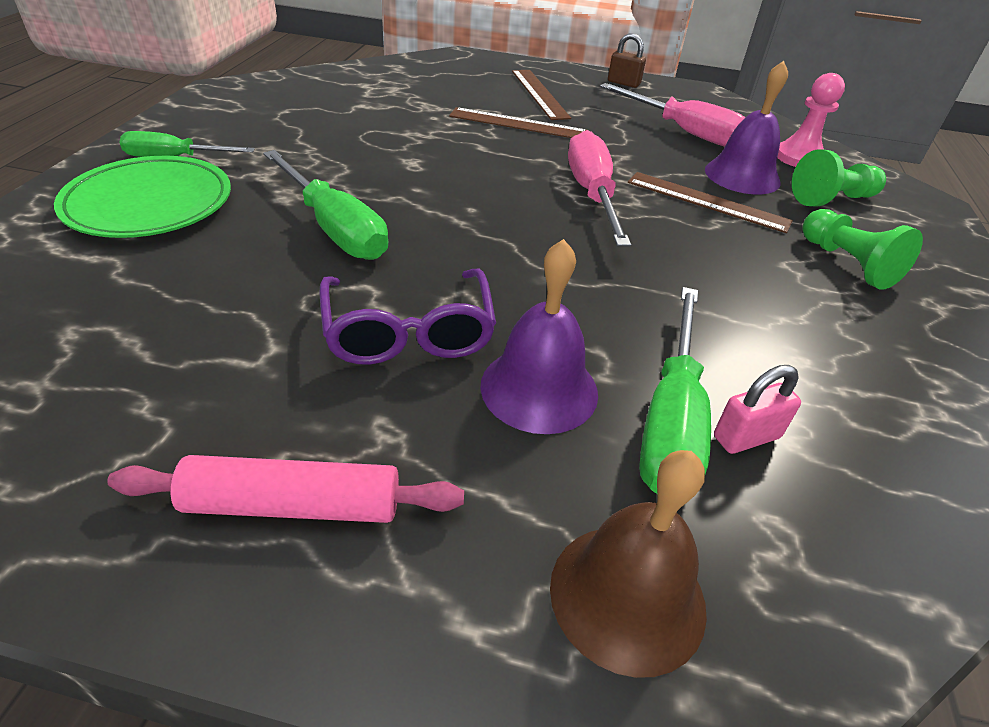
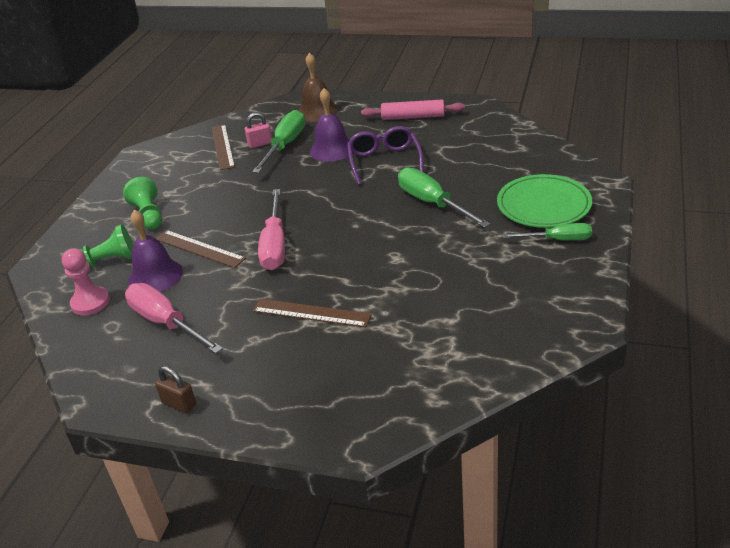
camera: 170 degrees left, 5 degrees down
(539, 93) = (280, 366): brown ruler -> brown ruler (222, 146)

